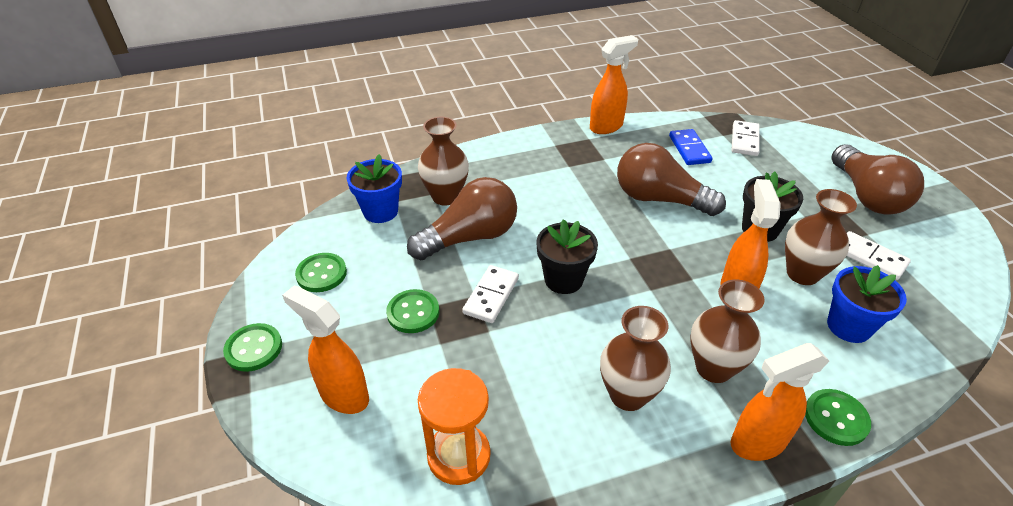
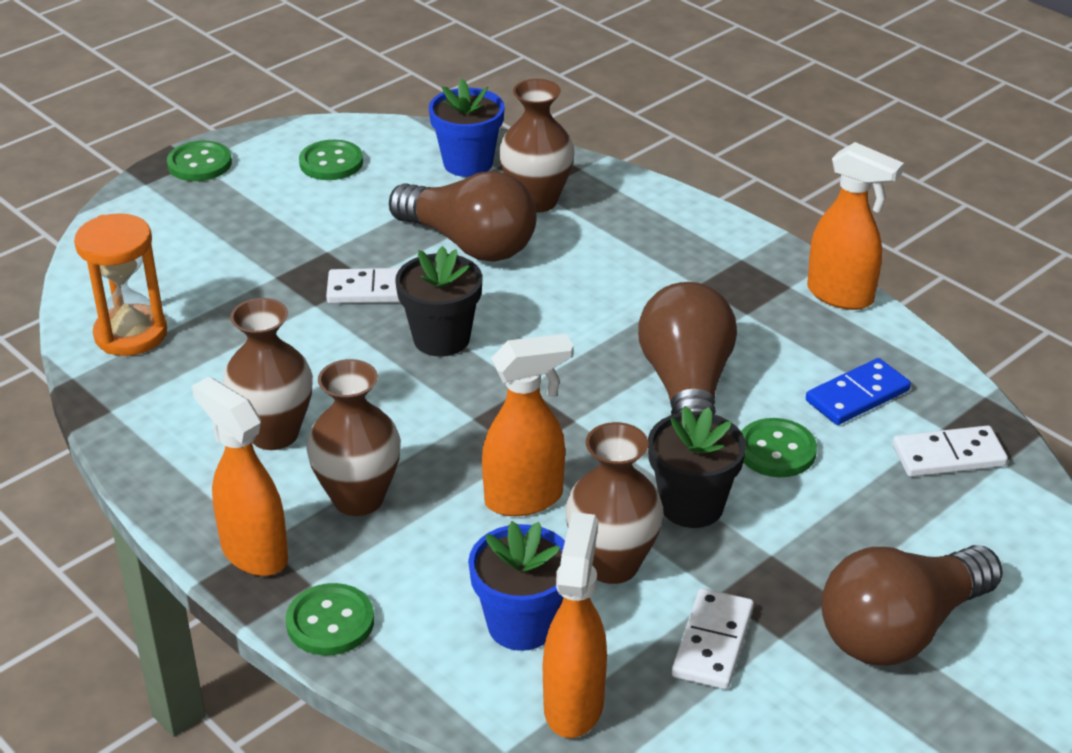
camera: 65 degrees right, 5 degrees down
(343, 395) = (169, 238): orange spray bottle -> orange spray bottle (574, 704)
(413, 312) = (310, 243): green button -> green button (776, 450)

